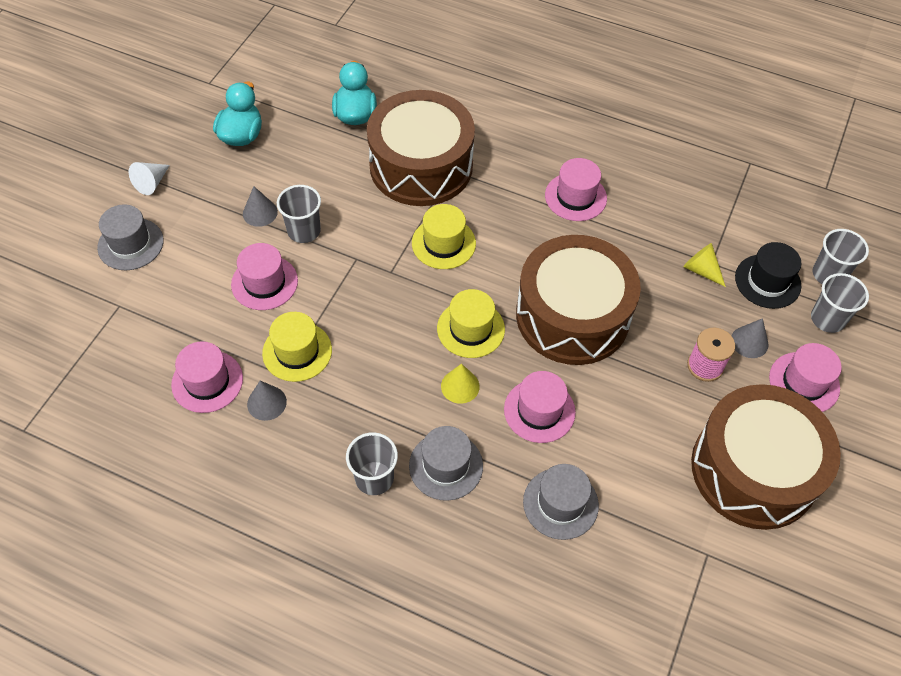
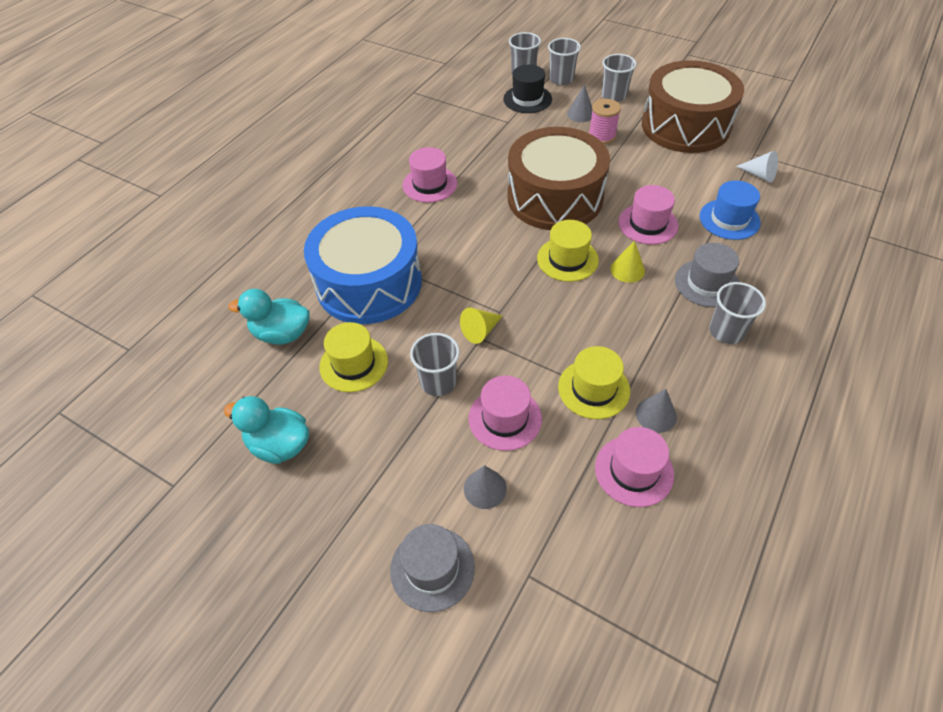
camera: 80 degrees left, 5 degrees down
(152, 183) = (333, 548): white cone -> white cone (759, 175)
(260, 212) = (405, 424): grey cone -> grey cone (485, 488)
(421, 166) = (369, 283): brown drum -> blue drum
(443, 243) = (469, 272): yellow hat -> yellow hat (354, 364)
(560, 503) = (729, 219): grey hat -> blue hat
(701, 270) = (514, 127): yellow cone -> yellow cone (480, 331)
(804, 382) = (614, 96): pink hat -> grey cup

